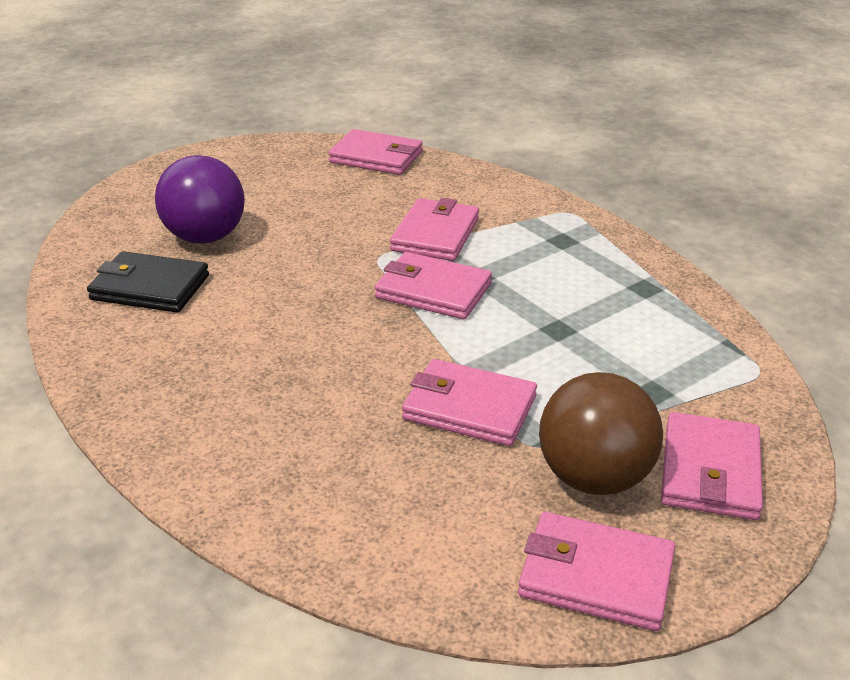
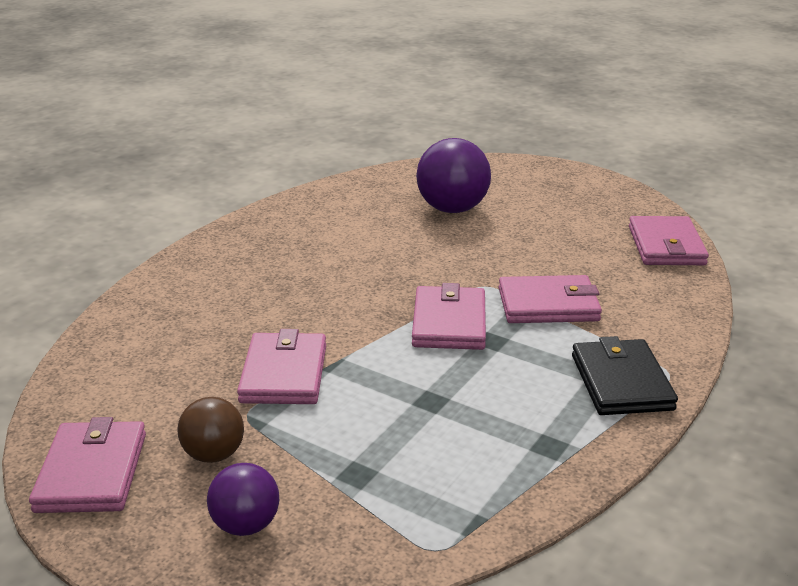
camera: 70 degrees right, 5 degrees down
(150, 287) = (367, 208): black wallet -> black wallet (621, 382)
(594, 477) = (214, 454): brown ball -> brown ball, size x0.59
(710, 471) = (246, 525): pink wallet -> purple ball

